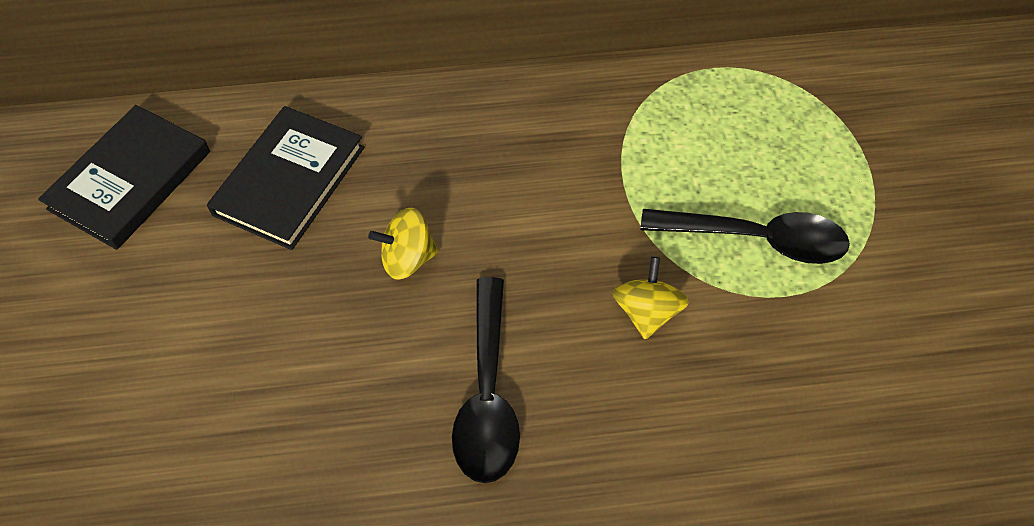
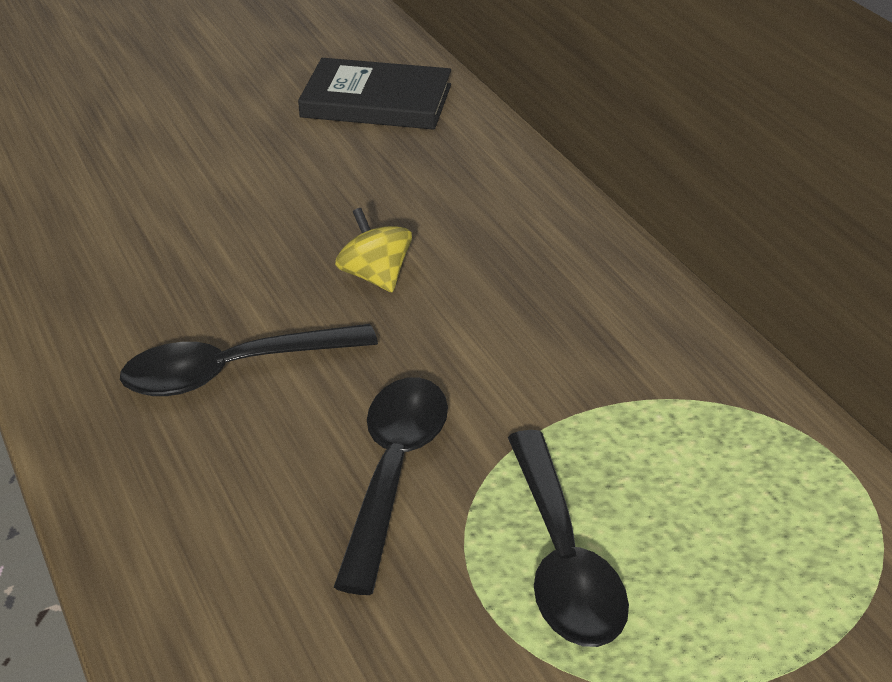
camera: 70 degrees right, 20 degrees down
(290, 181) = (428, 181): black book -> none
(646, 312) = (393, 472): yellow spinning top -> black spoon

